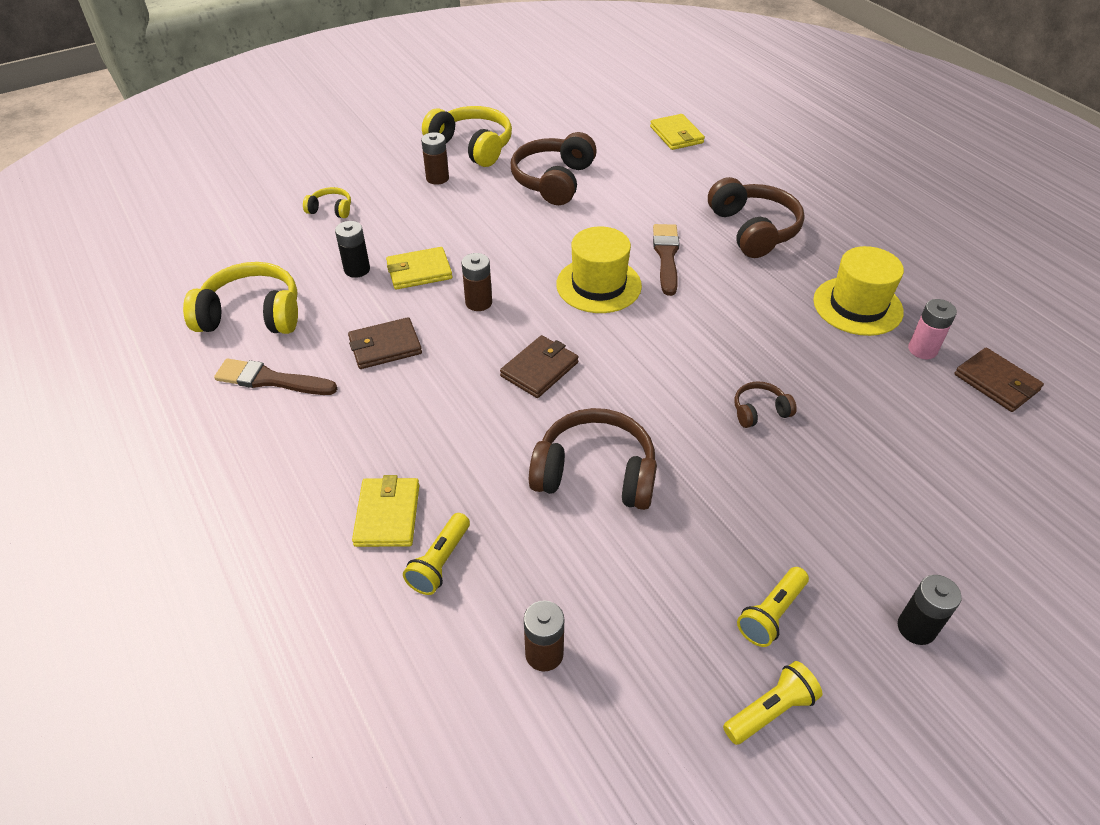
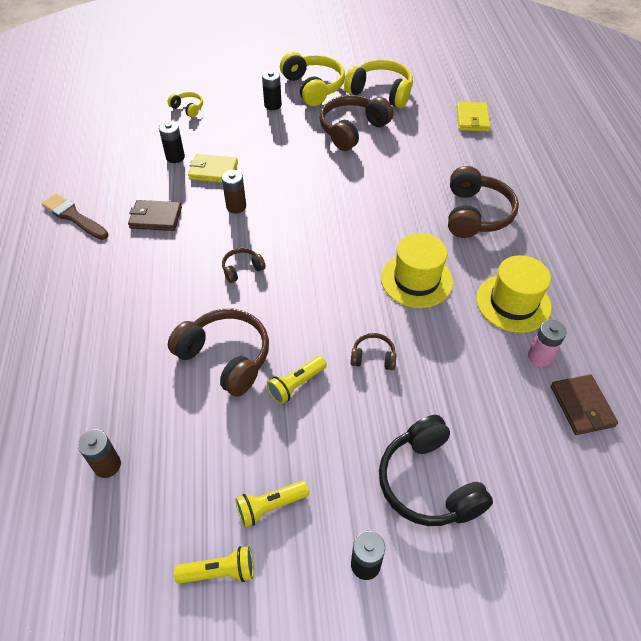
camera: 25 degrees right, 5 degrees up
(252, 315) = (92, 168): yellow headphones -> yellow headphones (381, 92)
(387, 514) = (80, 333): yellow wallet -> none
(437, 178) = (273, 105): brown battery -> black battery
(440, 562) = (88, 377): yellow flashlight -> yellow flashlight (296, 385)
(539, 369) = (242, 269): brown wallet -> brown headphones
(598, 285) = (327, 220): yellow hat -> yellow hat (416, 280)
(666, 256) = (392, 214): brown brush -> none
(913, 516) = (428, 483): none -> black headphones

